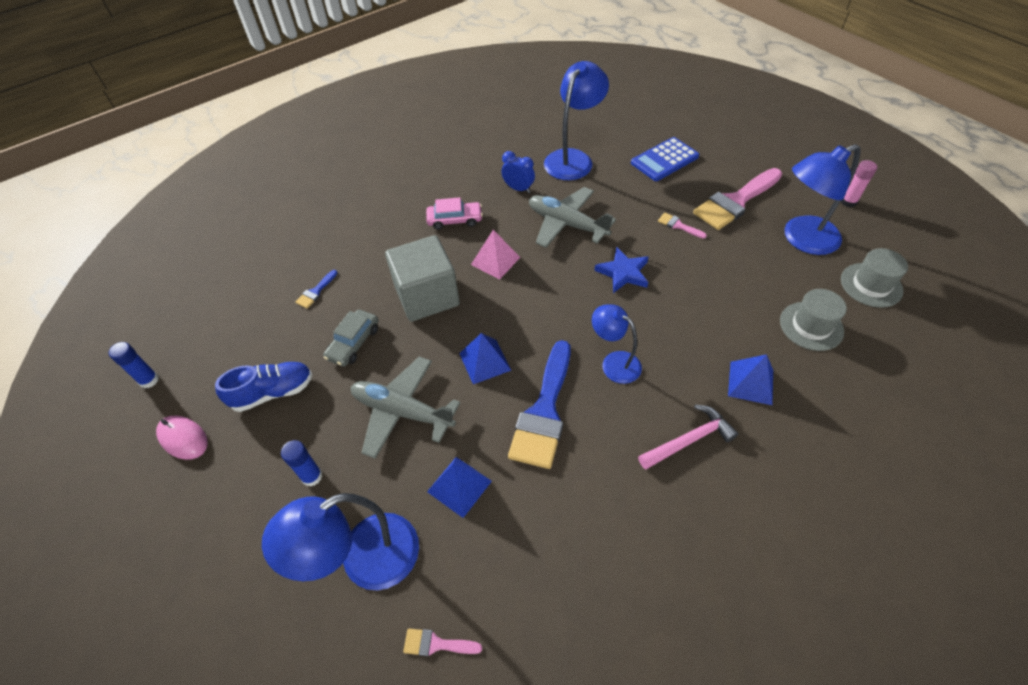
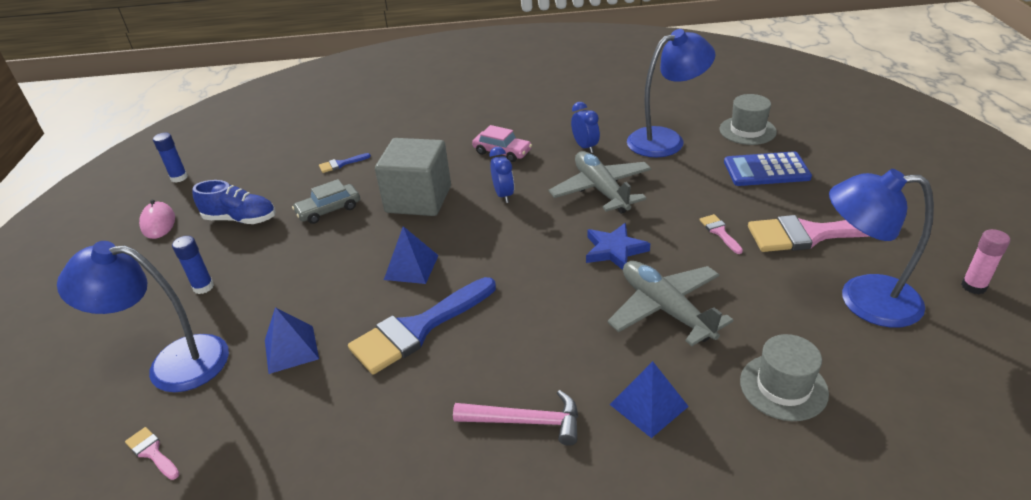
camera: 35 degrees right, 15 degrees down
(402, 411) = (310, 274): grey plane -> grey plane (665, 309)
(495, 261) = (503, 195): pink pyramid -> blue clock
(614, 362) = (524, 320): blue lamp -> none
(871, 285) = (915, 382): grey hat -> grey hat (747, 130)

